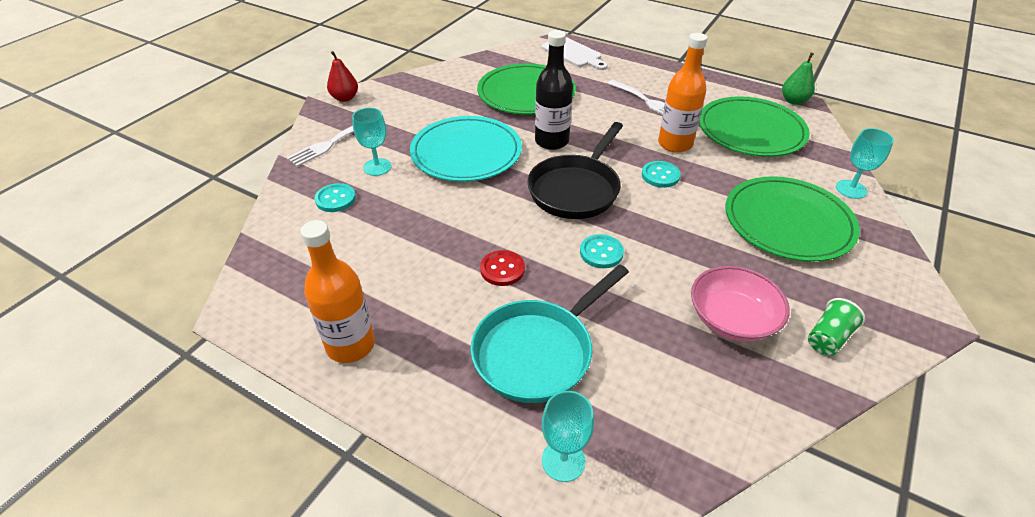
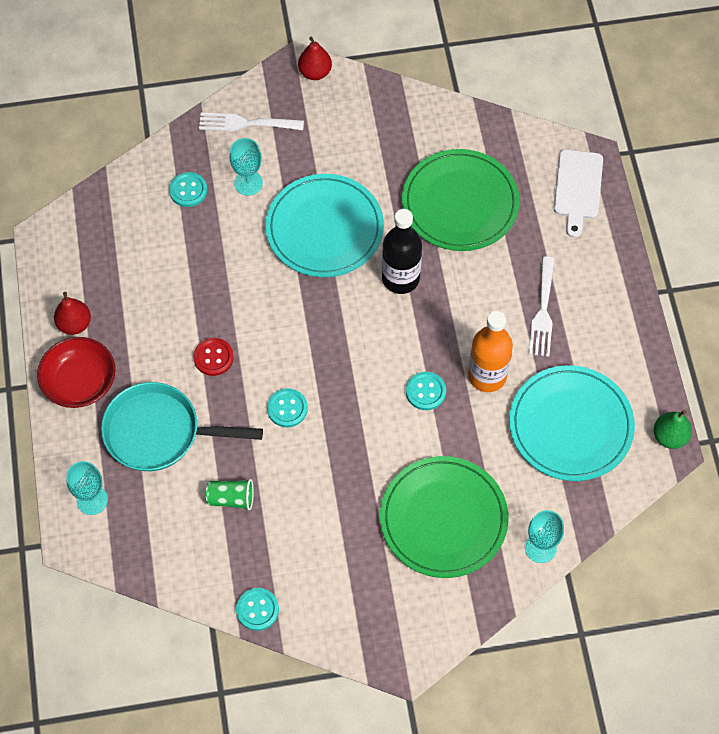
camera: 50 degrees right, 20 degrees up
(350, 345) = (74, 324): orange bottle -> red pear
(415, 381) = (80, 382): none -> red bowl
(576, 189) = (349, 342): black pan -> none
(732, 319) = (289, 532): pink bowl -> none
(751, 131) = (570, 425): green plate -> turquoise plate
(810, 393) = (257, 609): none -> turquoise button
(828, 338) = (322, 601): green cup -> green cup (231, 498)

